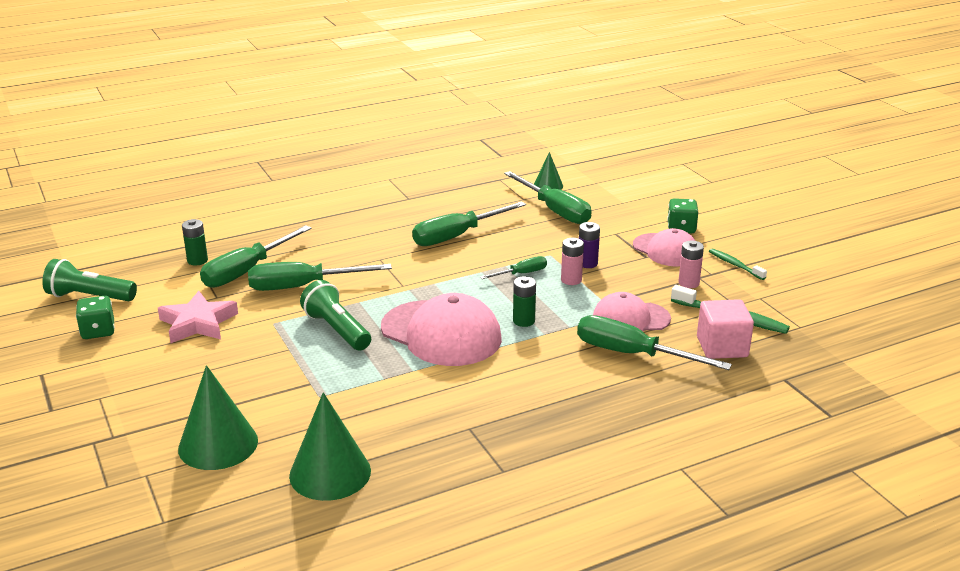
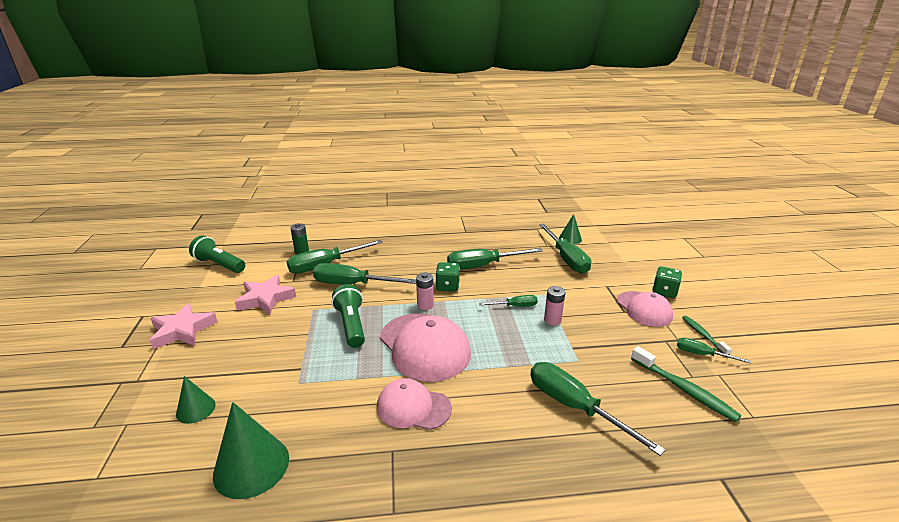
camera: 20 degrees right, 0 degrees up
(98, 331) = (202, 291): green dice -> green dice (447, 286)
(117, 378) = (182, 330): none -> pink star
(218, 444) = (196, 409): green cone -> green cone, size x0.57
(523, 321) = (495, 350): green battery -> none
(587, 263) = (572, 308): purple battery -> none
(630, 319) = (588, 369): pink cap -> pink cap (413, 407)
(688, 283) = (654, 344): pink battery -> pink battery (425, 305)
(722, 347) = (665, 421): pink cube -> none
(739, 283) = (702, 354): none -> green screwdriver

